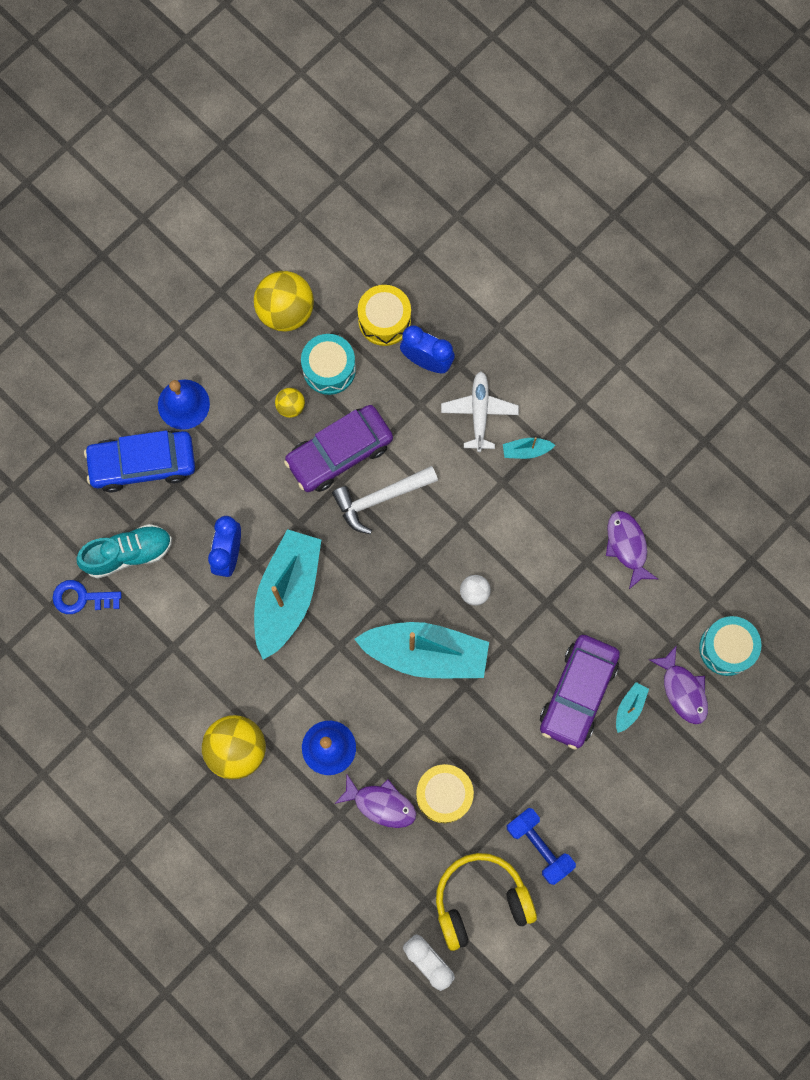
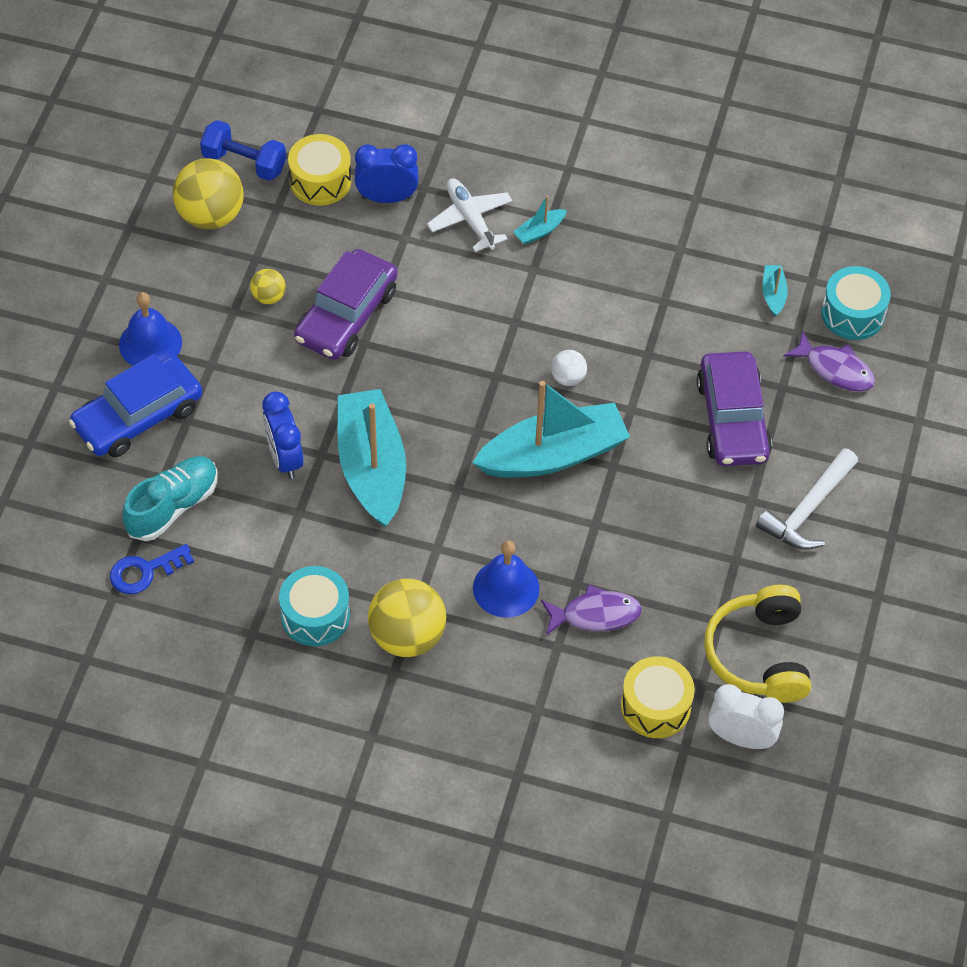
camera: 30 degrees left, 20 degrees down
(329, 369) = (289, 247): turquoise drum -> turquoise drum (315, 615)
(380, 498) = (415, 337): white hammer -> white hammer (807, 509)
(444, 794) = (656, 574): yellow drum -> yellow drum (655, 706)
(480, 900) = (758, 654): yellow headphones -> yellow headphones turned 45 degrees counterclockwise
(539, 846) = (785, 575): blue dumbbell -> blue dumbbell (244, 163)
(627, 546) = (695, 270): purple fish -> none
(629, 708) = (793, 408): turquoise boat -> turquoise boat (773, 294)

